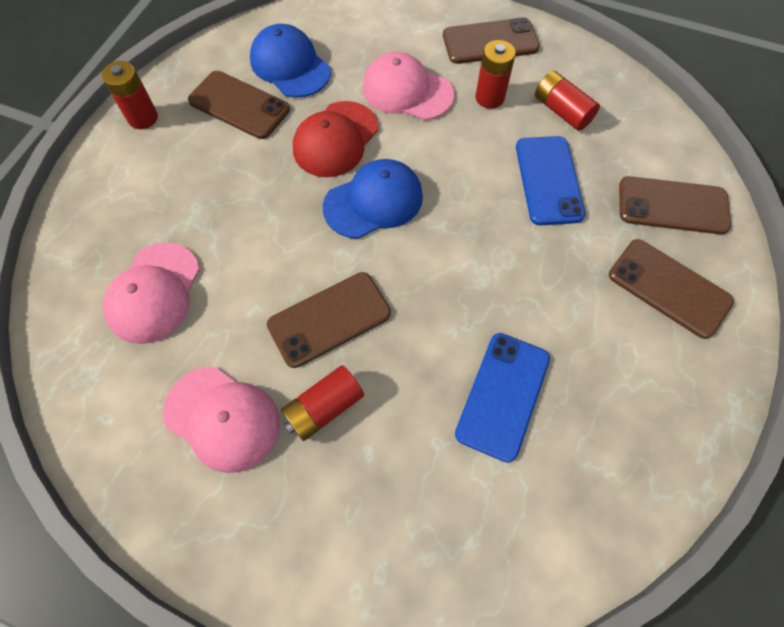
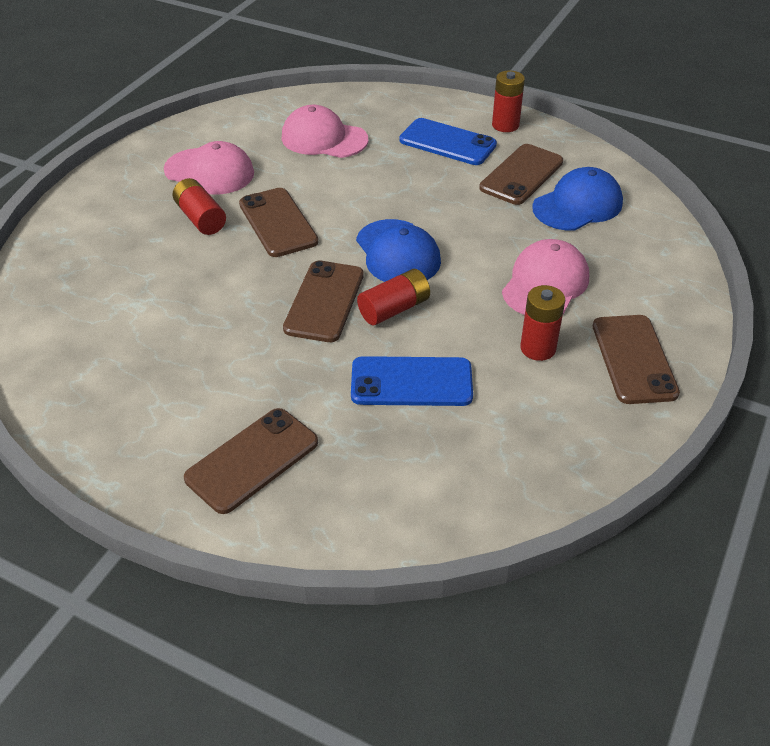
camera: 95 degrees right, 20 degrees down
(222, 418) = (209, 172): pink cap -> pink cap turned 105 degrees counterclockwise
(335, 139) = (477, 232): red cap -> none
(503, 395) = (175, 317): blue phone -> blue phone (447, 143)
(562, 111) = (517, 410): red battery -> red battery (394, 309)
(672, 206) = (362, 490): brown phone -> brown phone (324, 301)

